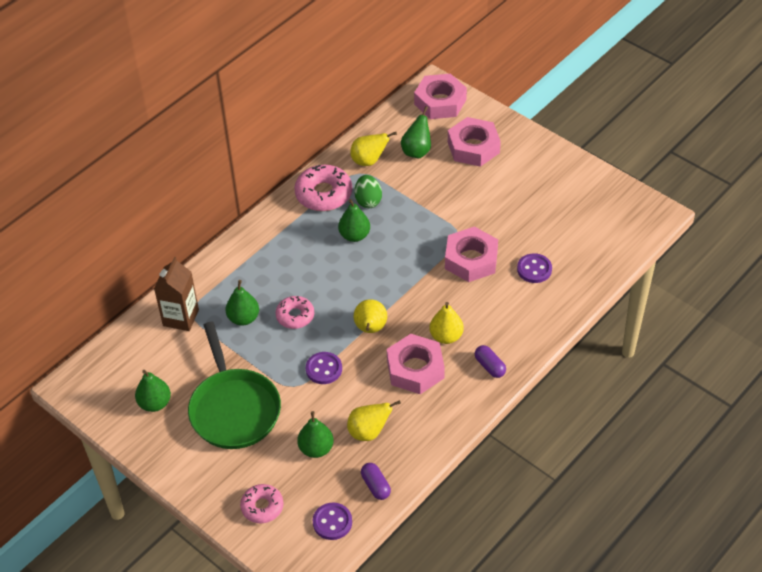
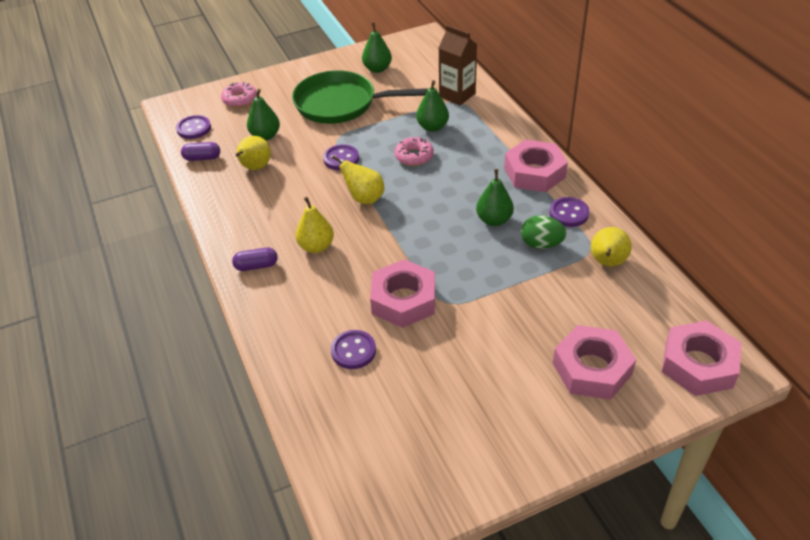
camera: 115 degrees right, 5 degrees down
(323, 194) = (569, 213): pink donut -> purple button
(415, 369) = (295, 214): pink nut -> pink nut (534, 173)
(417, 151) = (607, 310): green pear -> none

